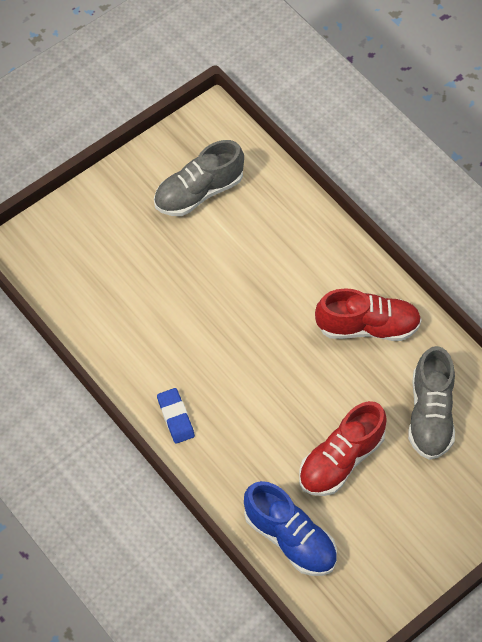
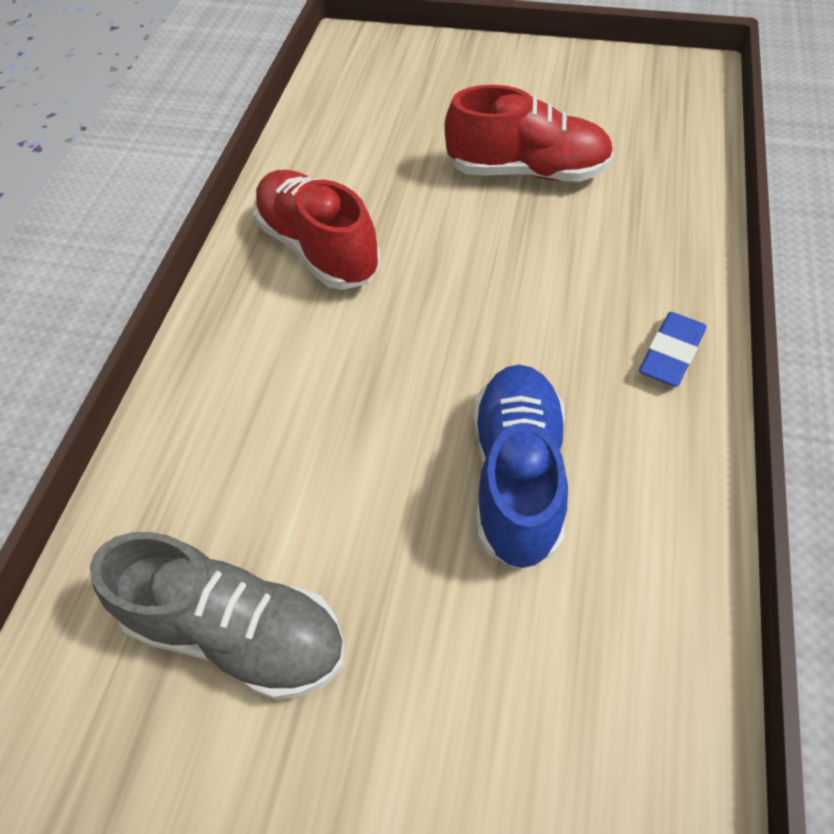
camera: 125 degrees left, 5 degrees down
(290, 538) = (668, 156): blue shoe -> blue shoe (516, 476)
(430, 414) = (387, 138): grey shoe -> none

